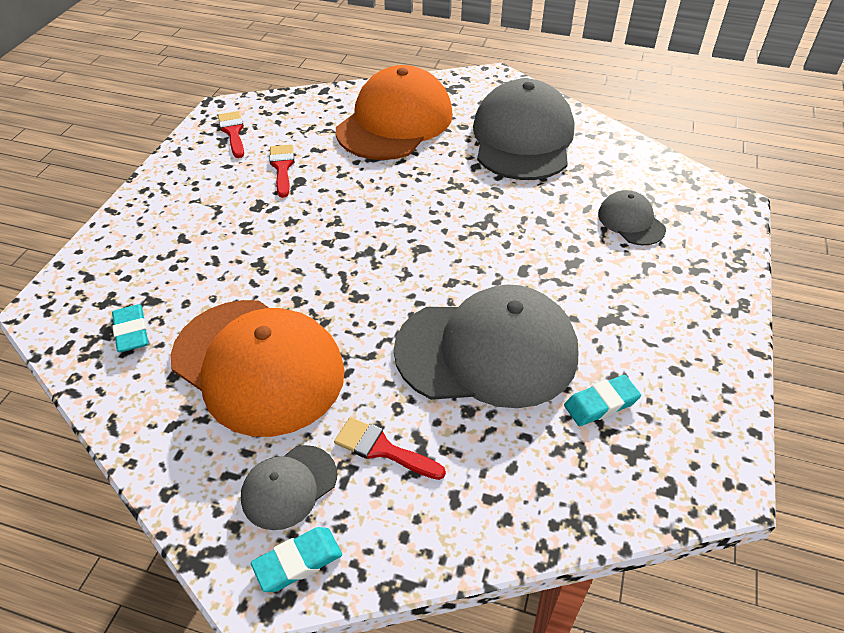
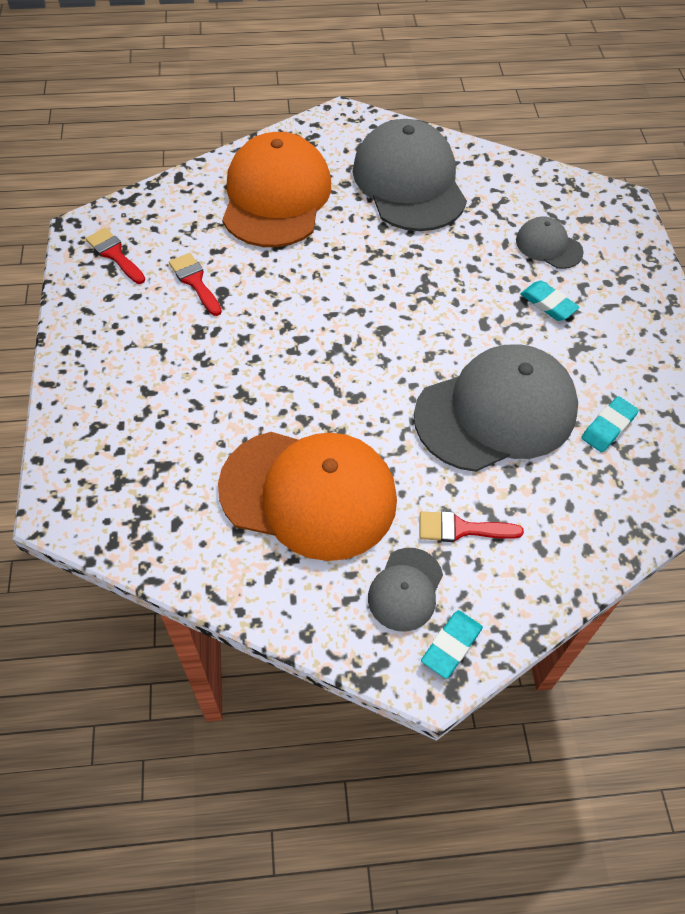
camera: 25 degrees left, 10 degrees up
(131, 331) = (166, 503): turquoise eraser -> turquoise eraser (548, 304)

